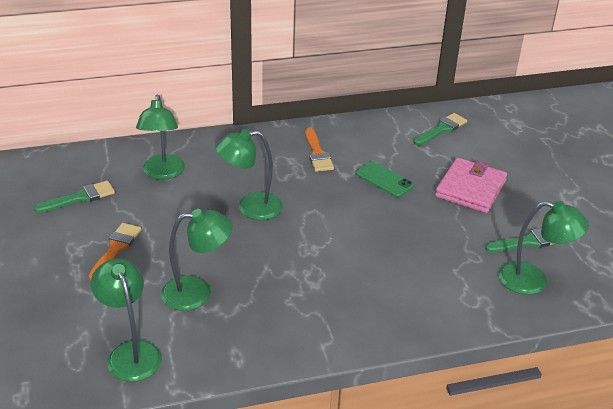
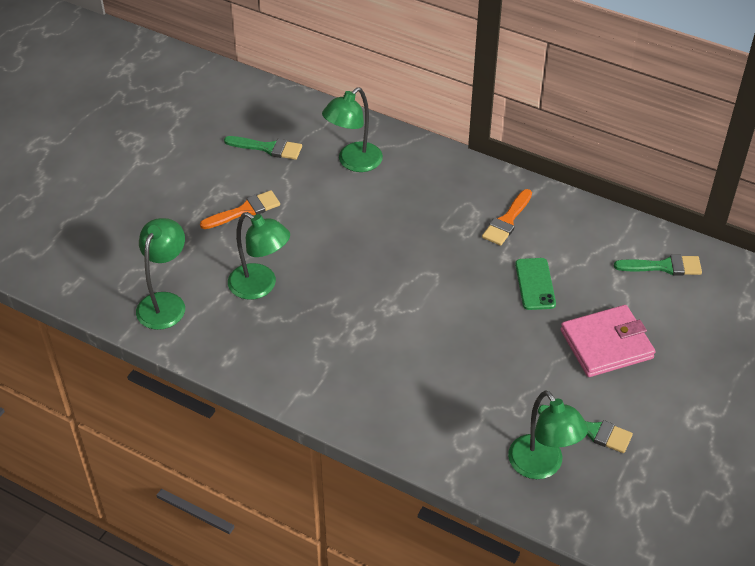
camera: 45 degrees right, 10 degrees up
(250, 207) = (385, 238): green lamp -> none

